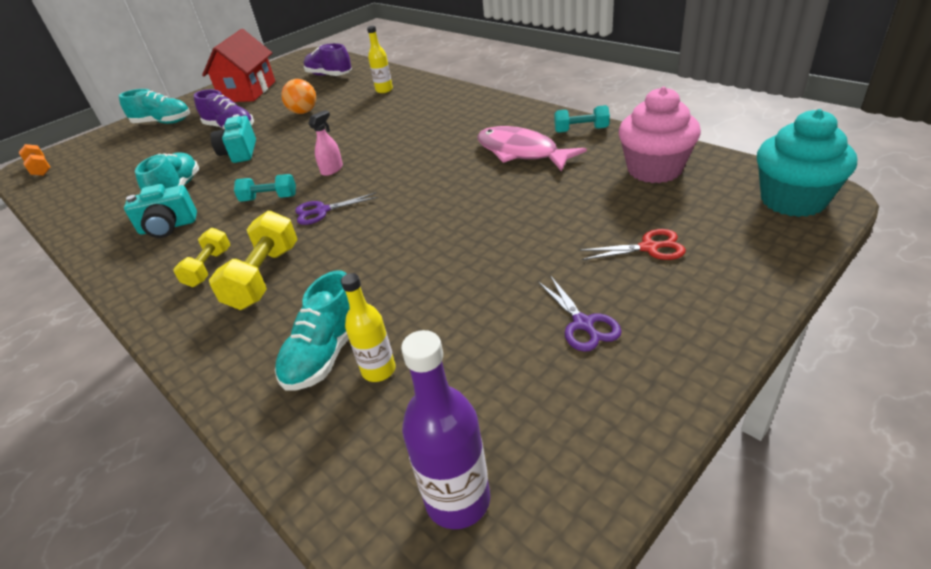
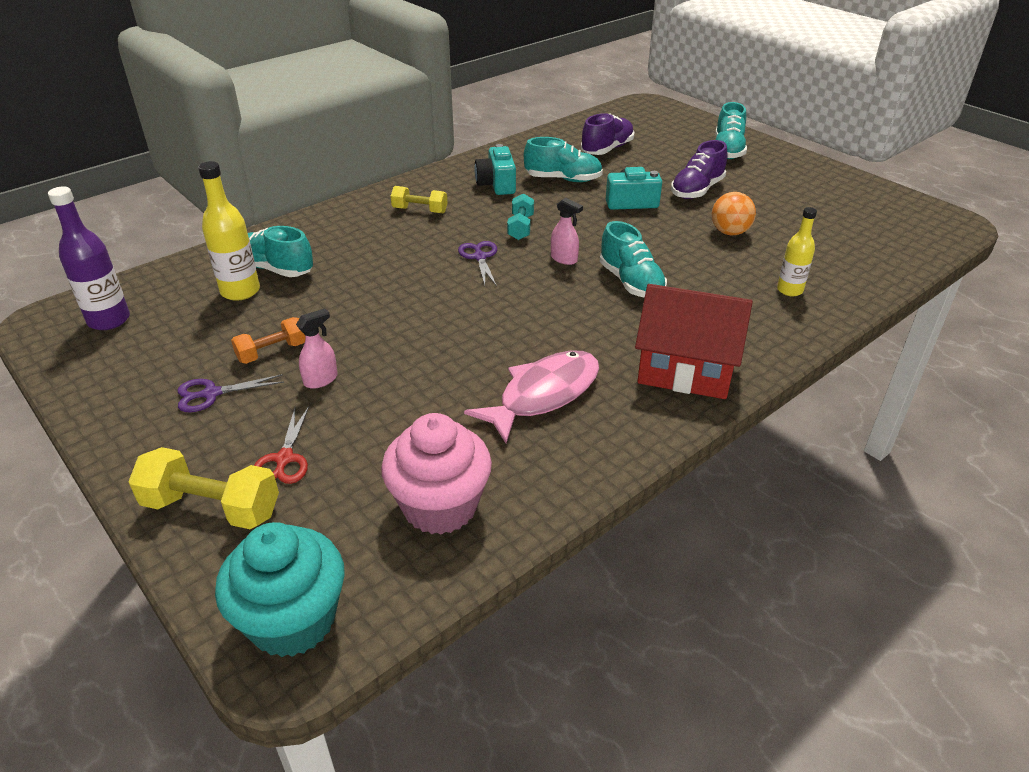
camera: 90 degrees right, 0 degrees up
(40, 169) = (640, 110): orange dumbbell -> orange dumbbell (272, 352)
(248, 92) = (809, 190): red house -> red house (685, 371)
(264, 277) = (390, 236): yellow dumbbell -> yellow dumbbell (212, 507)
(329, 75) = (857, 244): purple shoe -> purple shoe (607, 149)
(372, 139) = (631, 282): none -> turquoise shoe
(378, 370) = (240, 291): yellow bottle -> yellow bottle, size x1.51
(536, 257) = (321, 380): none -> pink spray bottle
(581, 130) = (587, 459): turquoise dumbbell -> none

